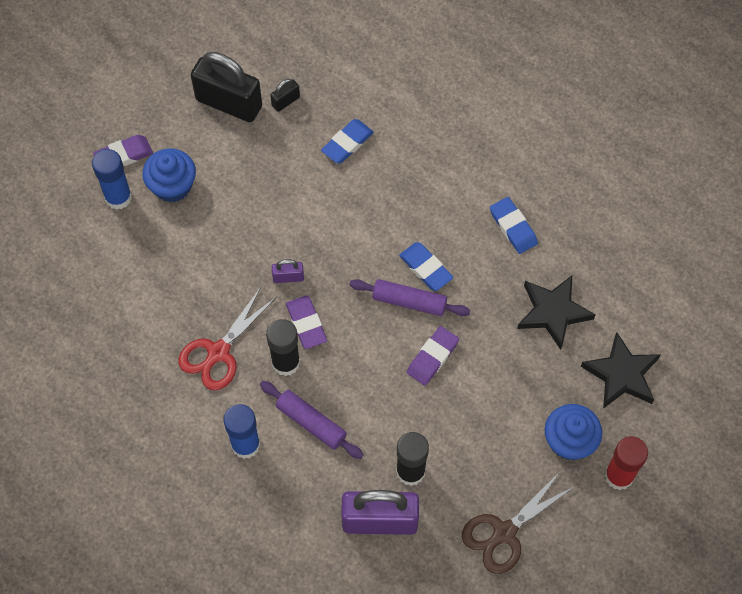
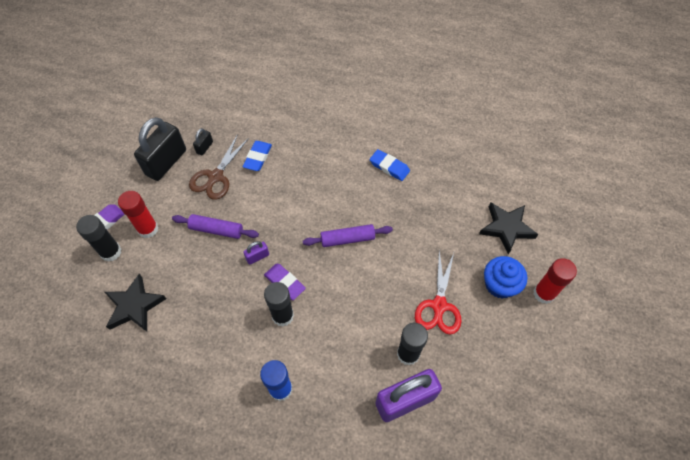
camera: 25 degrees left, 5 degrees down
(118, 197) = (111, 252): blue glue stick -> black glue stick
(172, 186) = (148, 229): blue cupcake -> red glue stick
(218, 353) = (230, 330): red scissors -> red scissors (439, 306)
(229, 103) = (166, 162): black padlock -> black padlock turned 60 degrees counterclockwise
(311, 423) = (321, 351): purple rolling pin -> purple rolling pin (216, 230)
(425, 268) = (347, 213): blue eraser -> none
(432, 357) = (382, 269): purple eraser -> none
(504, 533) = (494, 368): brown scissors -> brown scissors (215, 177)
(553, 312) = (443, 208): black star -> black star (134, 306)

